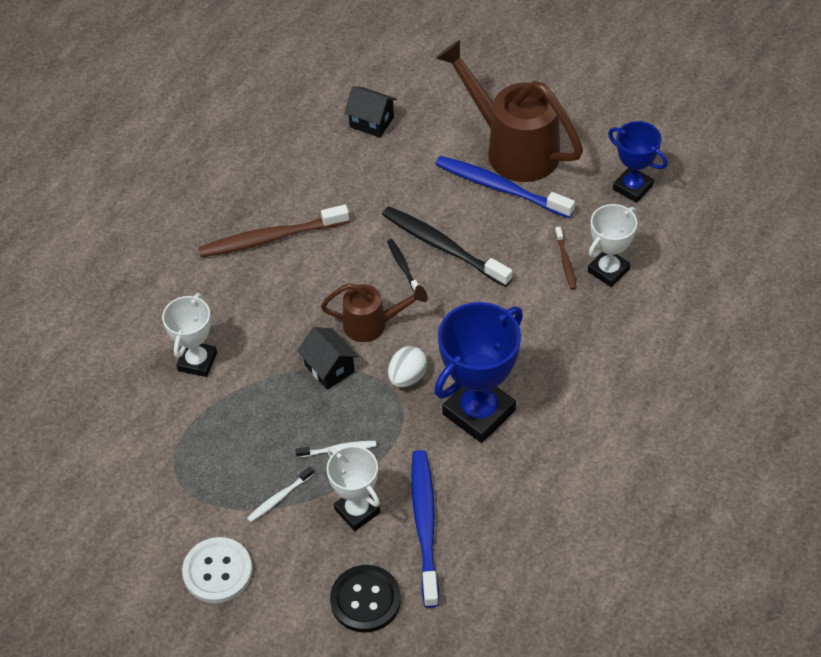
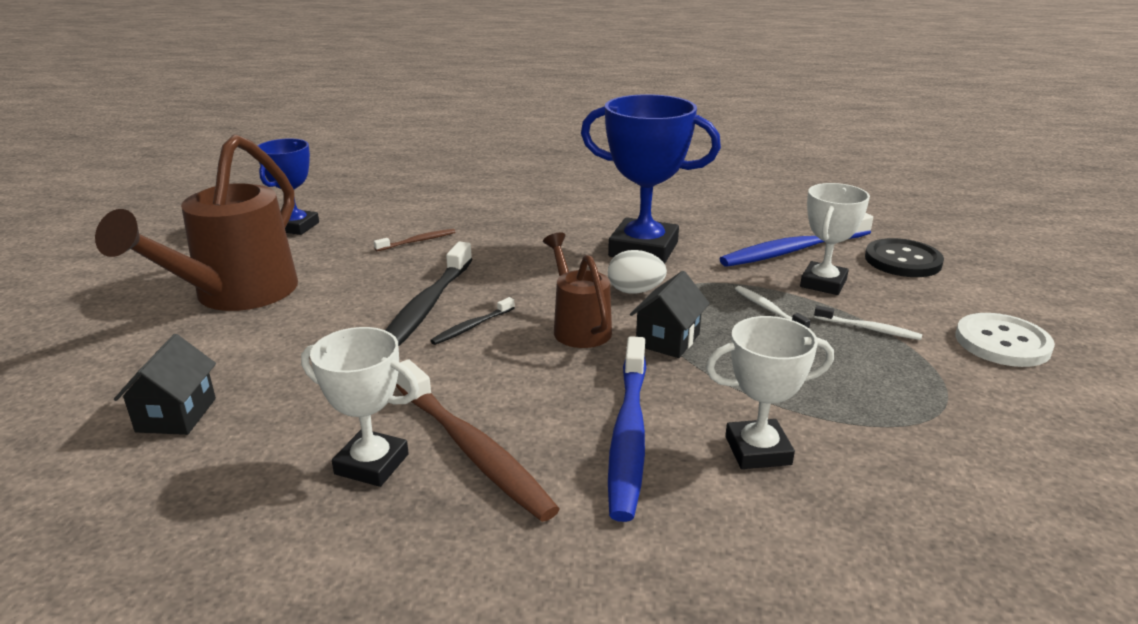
camera: 115 degrees left, 25 degrees down
(500, 188) = (311, 291): blue toothbrush -> blue toothbrush (628, 435)
(608, 270) = (420, 222): white trophy -> white trophy (371, 464)

